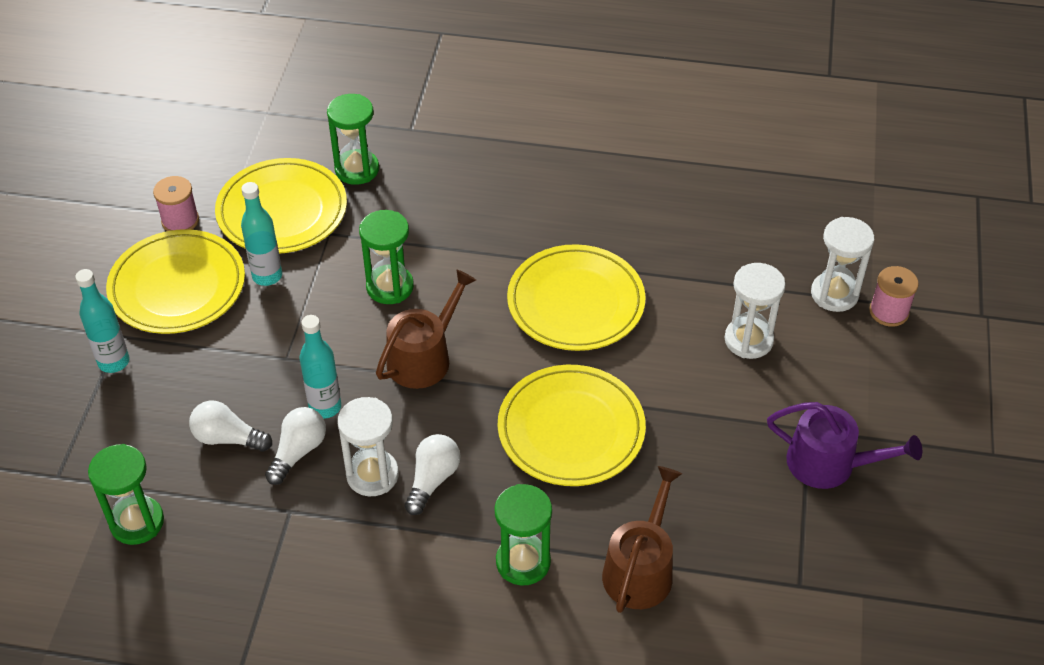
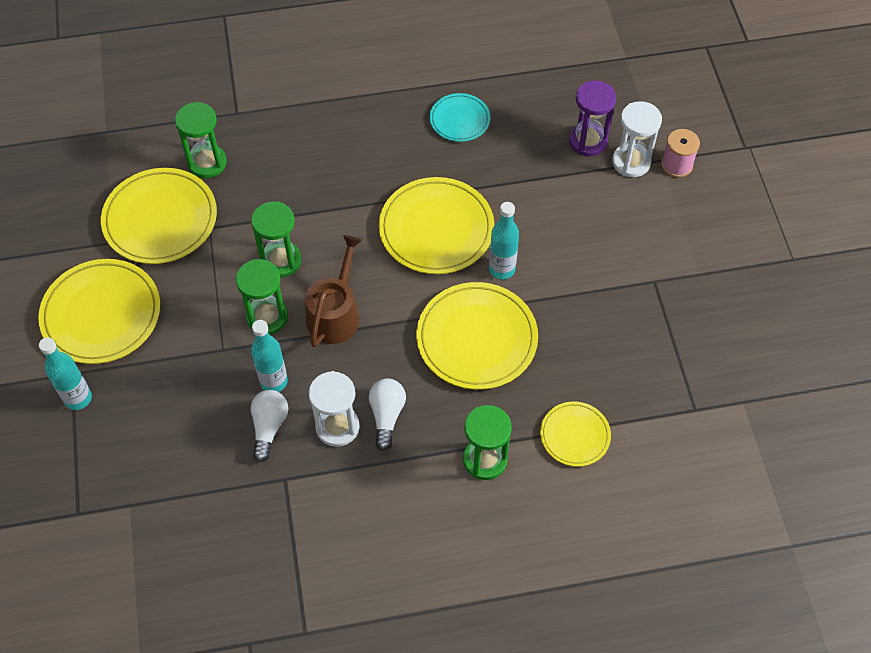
camera: 20 degrees left, 10 degrees up
(137, 522) = (163, 530): green hourglass -> green hourglass (267, 317)
(180, 221) = (76, 254): pink spool -> none
(228, 438) = (206, 434): white light bulb -> none
(267, 276) = (174, 282): turquoise bottle -> turquoise bottle (502, 269)
(640, 569) = (575, 435): brown watering can -> yellow plate
(652, 198) = (459, 120): none -> turquoise plate
(748, 340) = (582, 221): white hourglass -> none
(792, 259) = (588, 141): none -> purple hourglass
(829, 464) = (680, 304): purple watering can -> none

